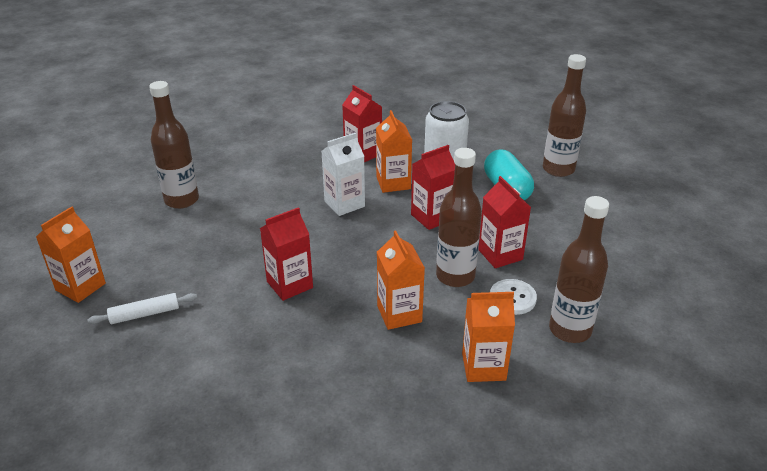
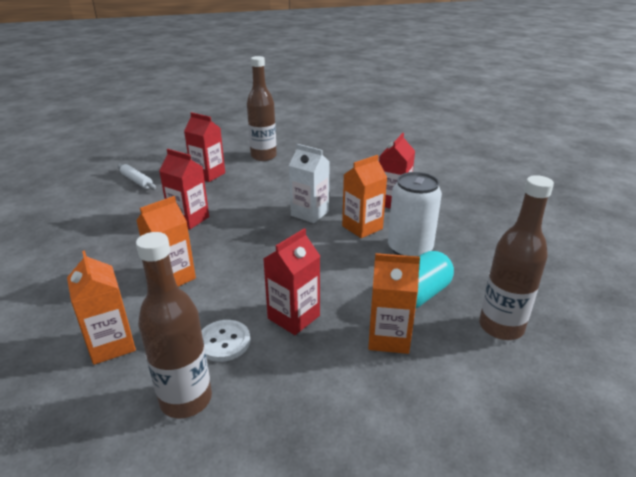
camera: 65 degrees right, 5 degrees down
(80, 287) = (156, 156): orange carton -> orange carton (388, 338)
(432, 217) = (326, 260): red carton -> red carton (208, 174)
(455, 276) = (241, 296): brown bottle -> none

